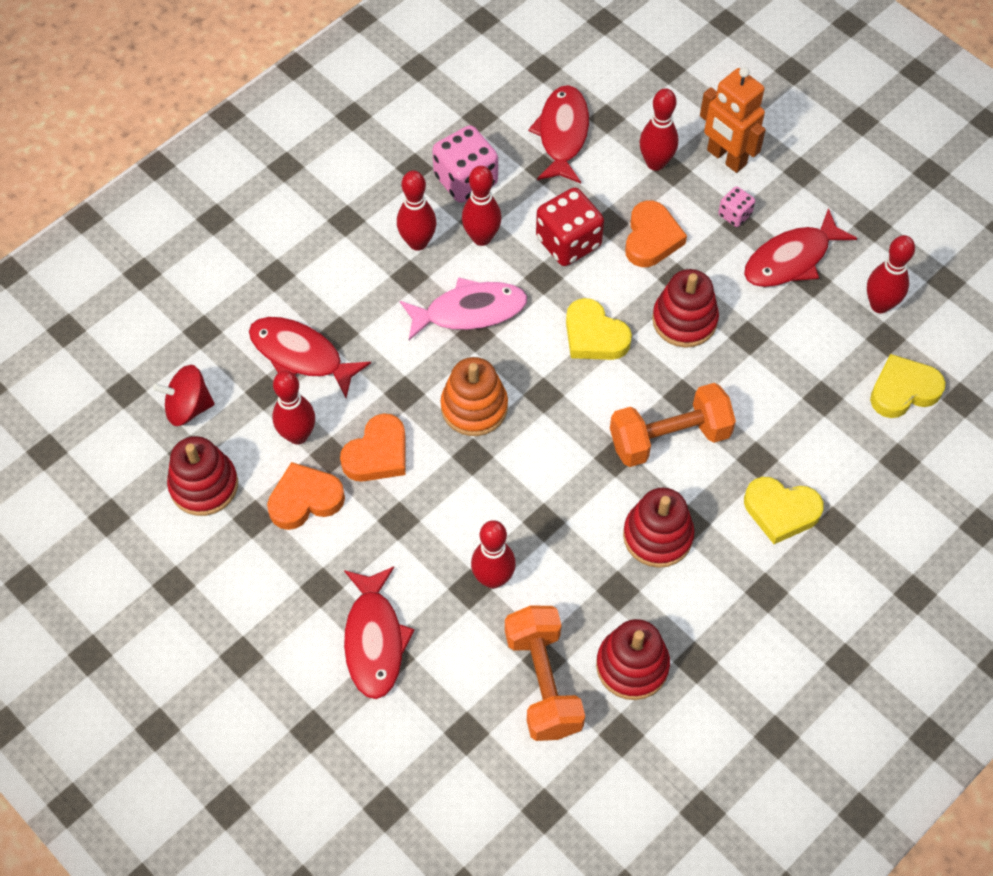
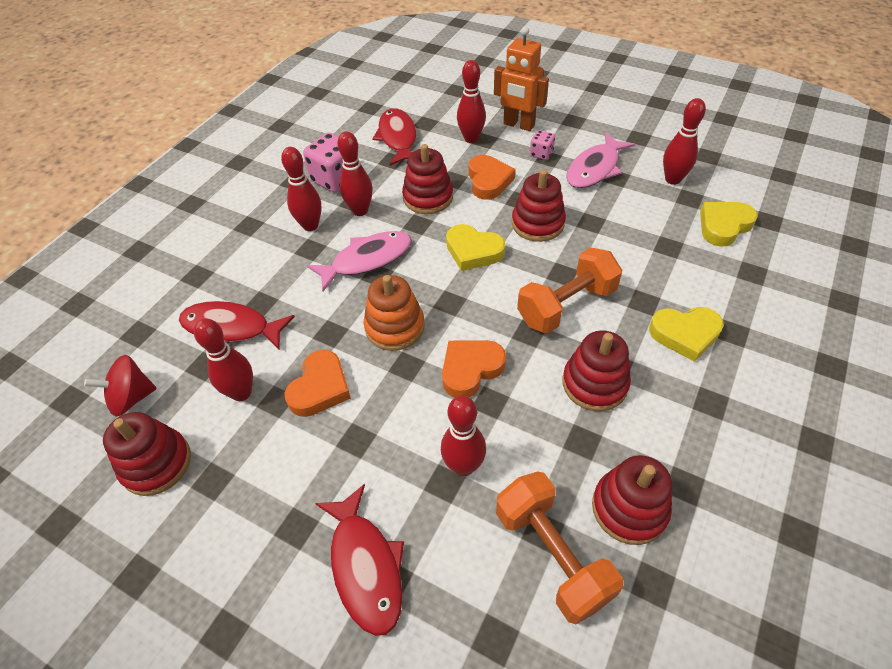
camera: 15 degrees left, 10 degrees down
(305, 499) = (260, 447): orange heart -> orange heart (470, 369)
(568, 242) = (428, 197): red dice -> red stacking toy
(791, 259) = (595, 169): red fish -> pink fish

